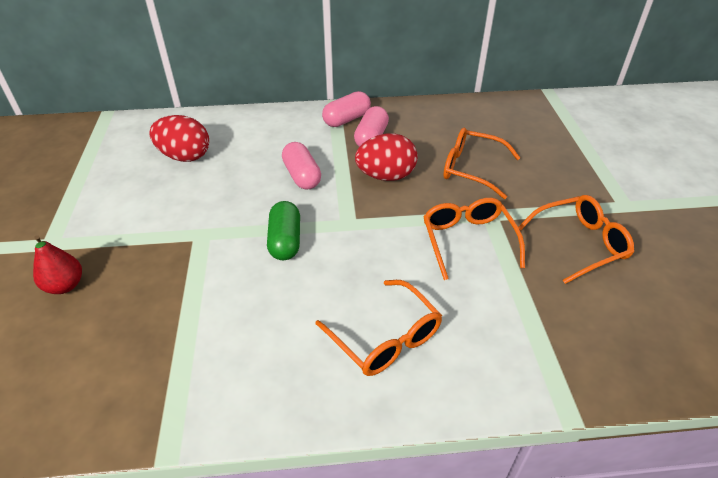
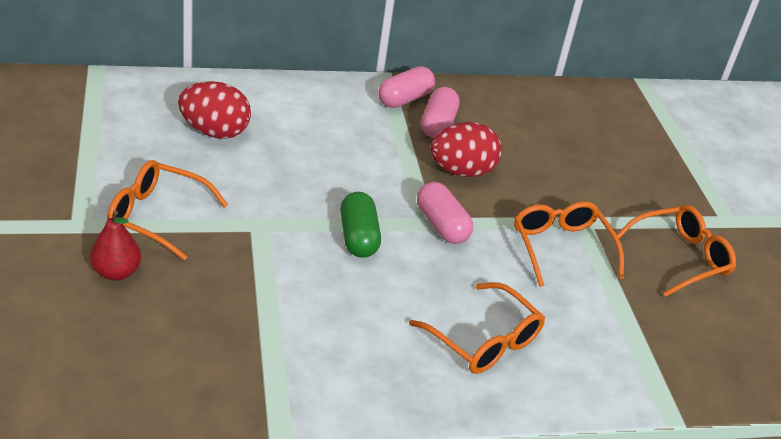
camera: 10 degrees left, 5 degrees down
(302, 176) = (363, 165): pink capsule -> pink capsule (441, 225)
(471, 169) = (559, 169): orange glasses -> orange glasses (157, 216)

